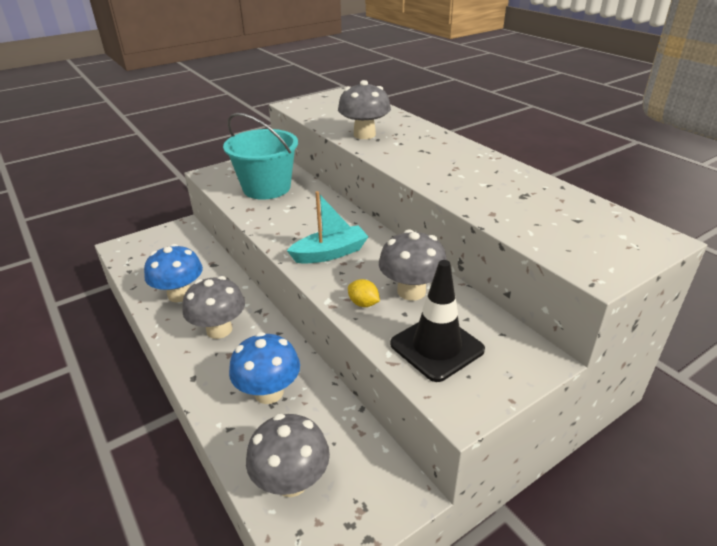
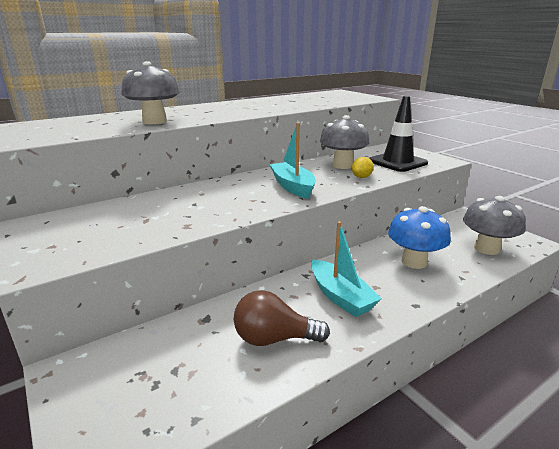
camera: 90 degrees left, 10 degrees down
(180, 294) = (274, 339): blue mushroom -> brown light bulb
(219, 329) = (340, 297): grey mushroom -> turquoise boat
(266, 188) = (134, 219): turquoise bucket -> none

